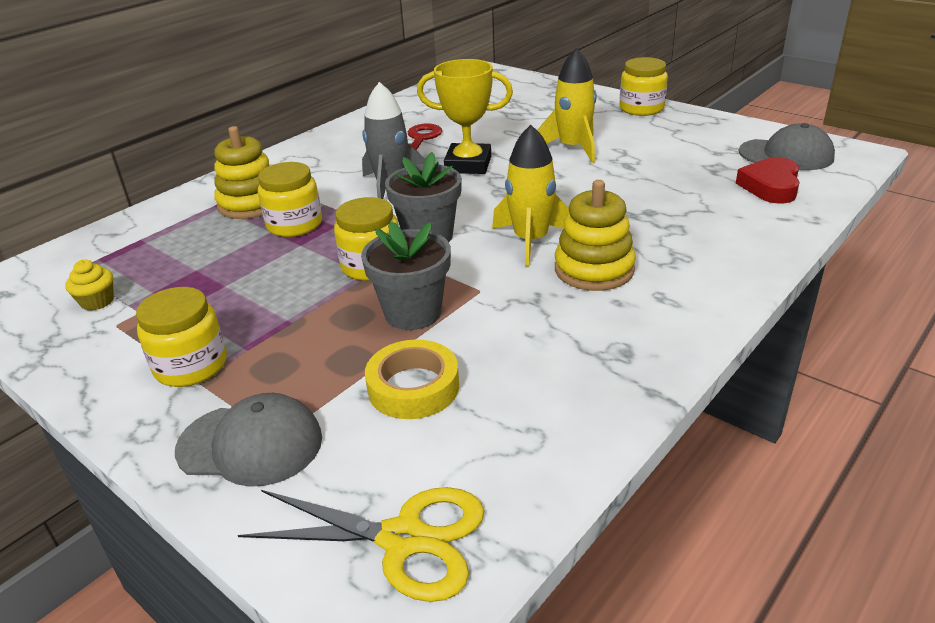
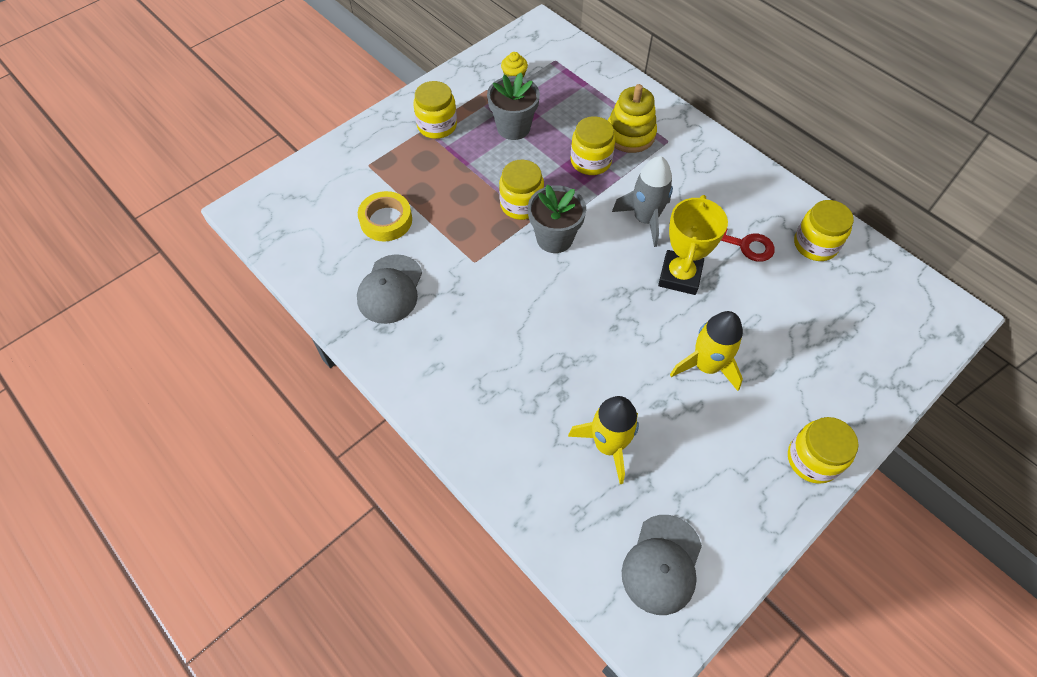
camera: 95 degrees right, 25 degrees up
(250, 444) = (365, 155): grey cap -> grey cap (390, 289)
(403, 539) = (284, 211): yellow scissors -> none
(413, 313) = (458, 224): grey flower pot -> grey flower pot (513, 127)
(415, 112) = (815, 244): none -> yellow jar
(531, 241) = (533, 301): yellow rocket -> yellow rocket (608, 445)
(594, 269) = (482, 333): yellow stacking toy -> none
(770, 186) = (591, 515): red heart -> none

